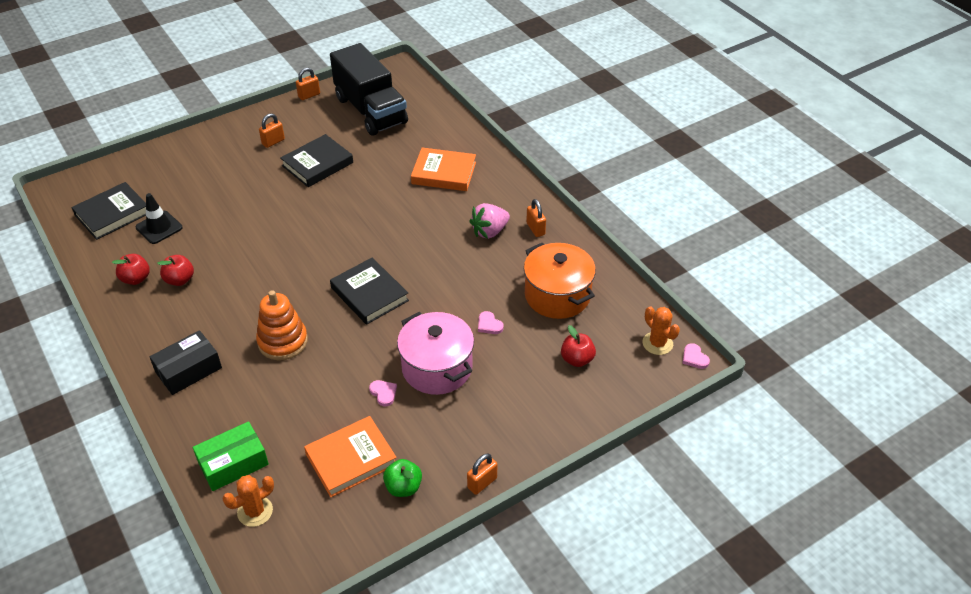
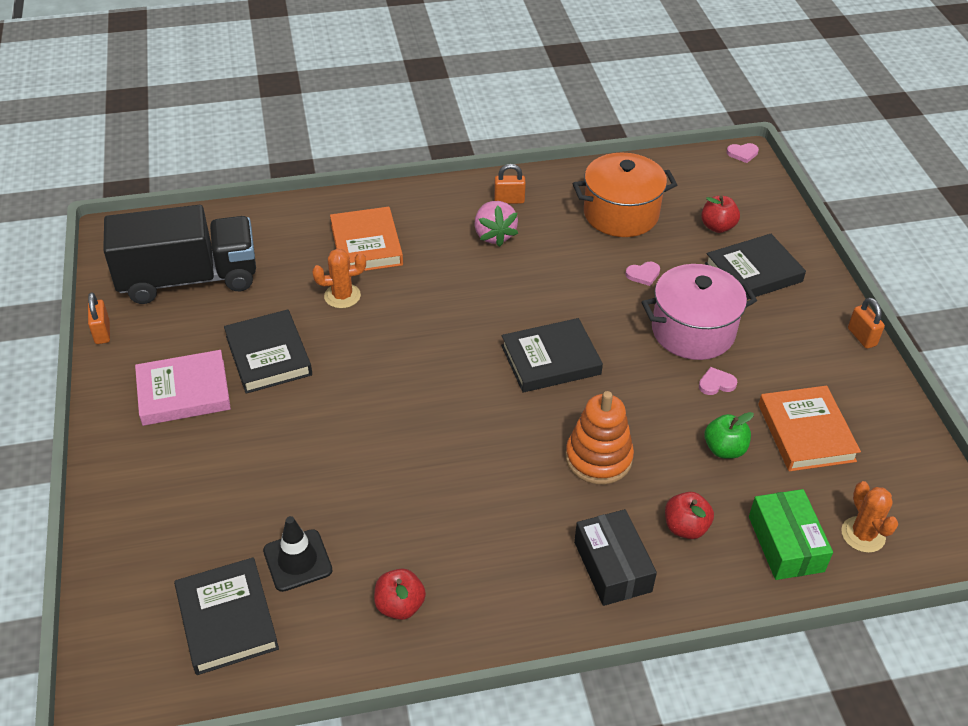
camera: 70 degrees left, 0 degrees up
(180, 280) = (429, 551): red apple -> red apple (685, 527)
(273, 142) = (184, 392): orange padlock -> pink book
(403, 487) = (854, 398): green apple -> green apple (724, 449)
(444, 173) = (366, 245): orange book -> orange book turned 45 degrees counterclockwise
(528, 394) = (753, 273): none -> black book
(657, 343) = (715, 169): orange cactus -> orange cactus (342, 296)

